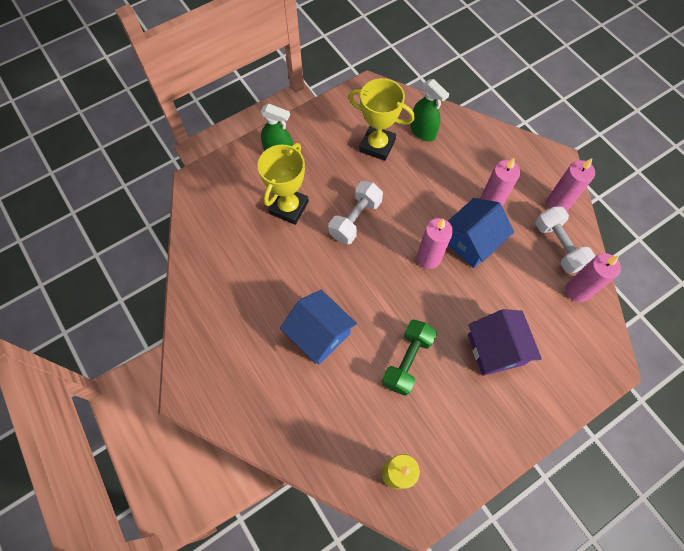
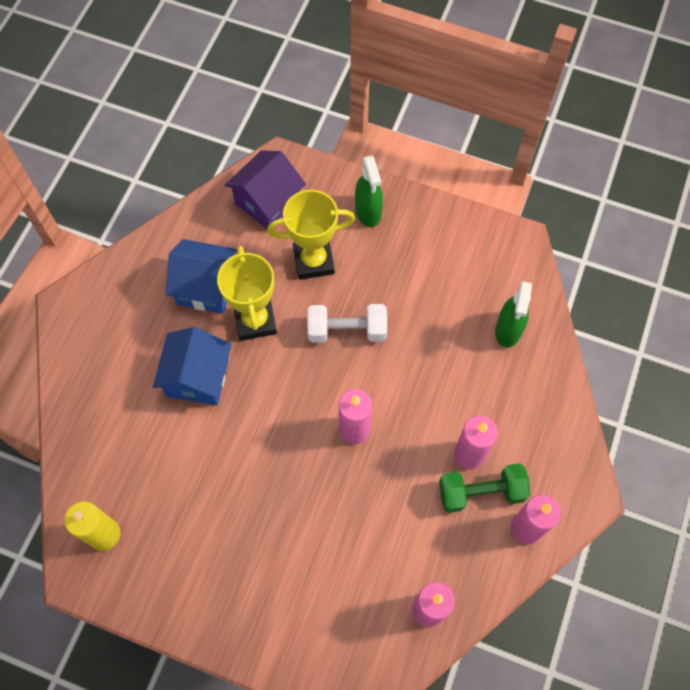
camera: 55 degrees right, 0 degrees up
(377, 145) = (452, 295): yellow trophy -> yellow trophy (255, 321)
(407, 361) = (225, 477): green dumbbell -> green dumbbell (481, 492)
(471, 242) = (406, 461): blue house -> blue house (206, 287)
(495, 349) = (296, 558): purple house -> purple house (267, 202)
(558, 246) = (471, 559): white dumbbell -> none

